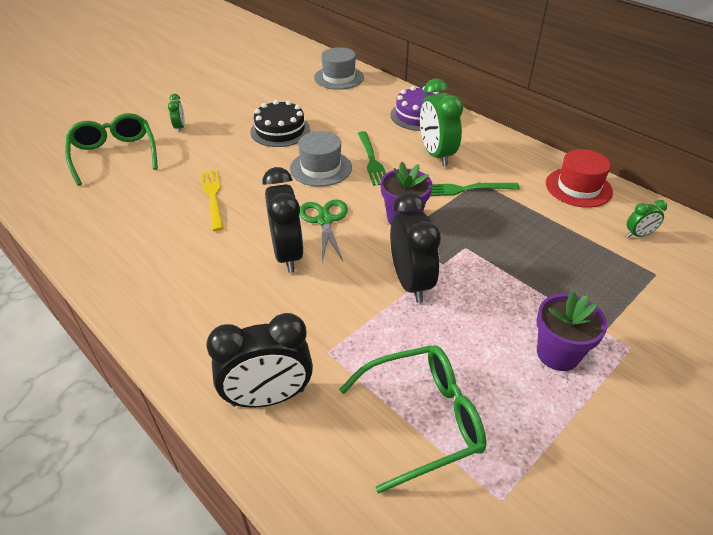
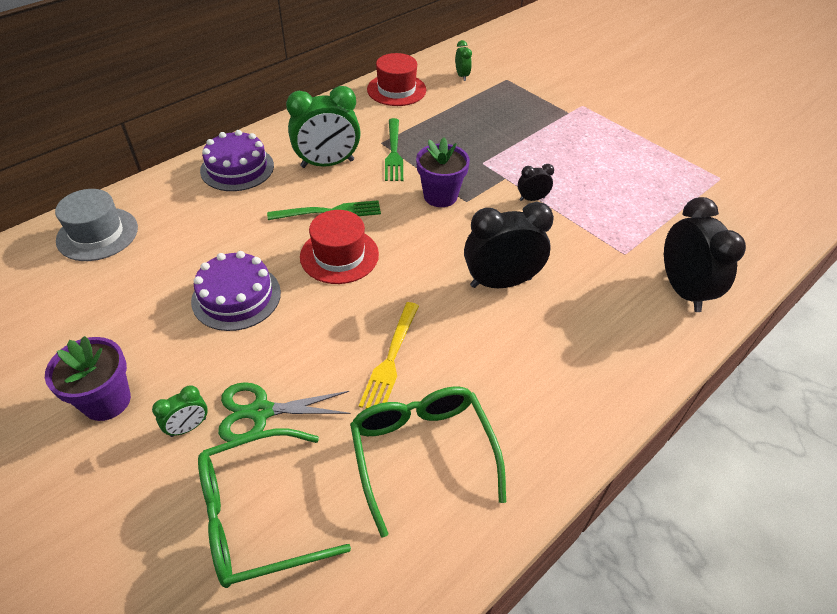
camera: 90 degrees left, 5 degrees up
(180, 127) = (188, 427): green clock -> green clock turned 150 degrees clockwise
(213, 196) = (391, 359): yellow fork -> yellow fork turned 60 degrees counterclockwise
(280, 130) = (236, 296): black cake -> purple cake
(321, 168) = (339, 255): grey hat -> red hat
(325, 220) = (443, 253): green scissors -> green scissors (261, 411)
(410, 282) = (532, 199): black clock -> black clock, size x0.48
(423, 419) = (673, 204): green glasses -> green glasses (422, 452)
(558, 354) = (595, 136): purple flower pot -> purple flower pot (106, 401)

